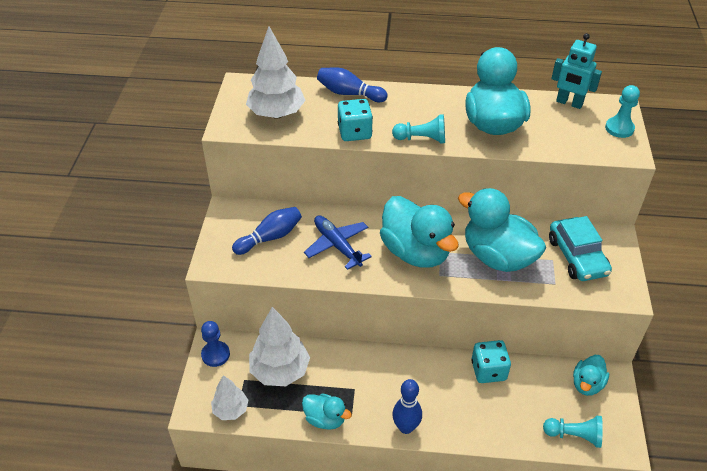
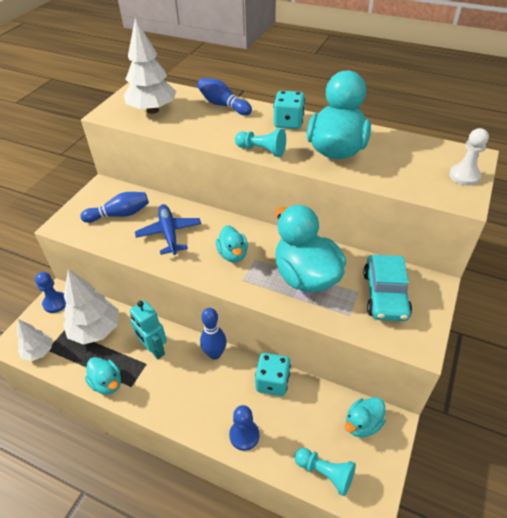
camera: 20 degrees right, 0 degrees up
(354, 132) = (206, 135): turquoise dice -> turquoise dice (288, 122)
(406, 427) = (170, 412): blue bowling pin -> blue bowling pin (215, 354)
(416, 252) = (233, 254): turquoise duck -> turquoise duck, size x0.52
(487, 426) = (244, 435): none -> blue pawn
(569, 103) = (423, 145): turquoise robot -> turquoise robot (154, 349)
(619, 128) = (464, 176): turquoise pawn -> white pawn

